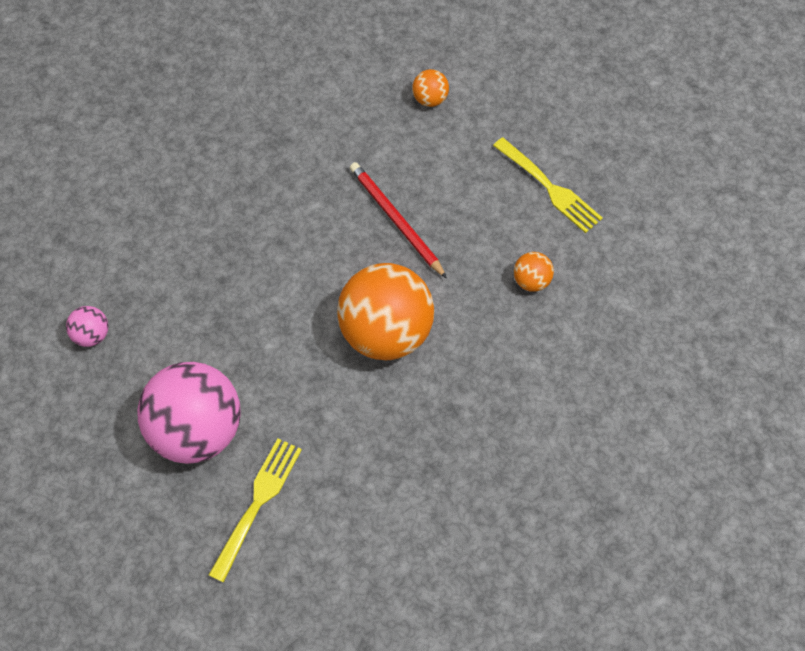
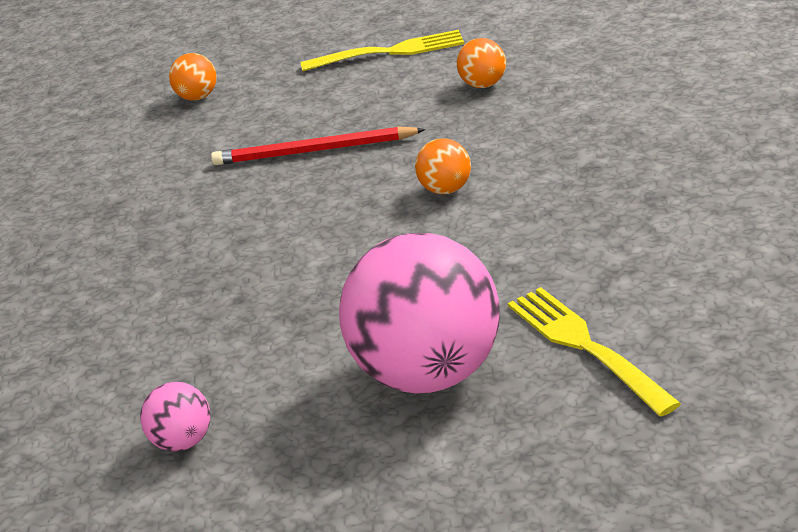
camera: 50 degrees left, 30 degrees down
(386, 332) = (446, 190): orange ball -> orange ball, size x0.43

